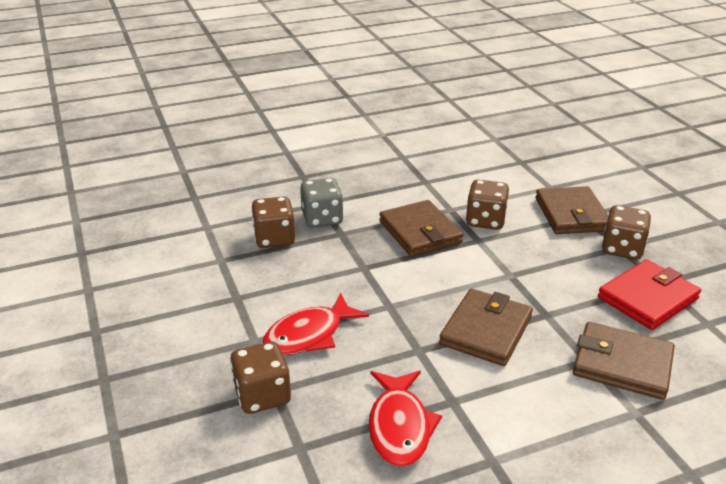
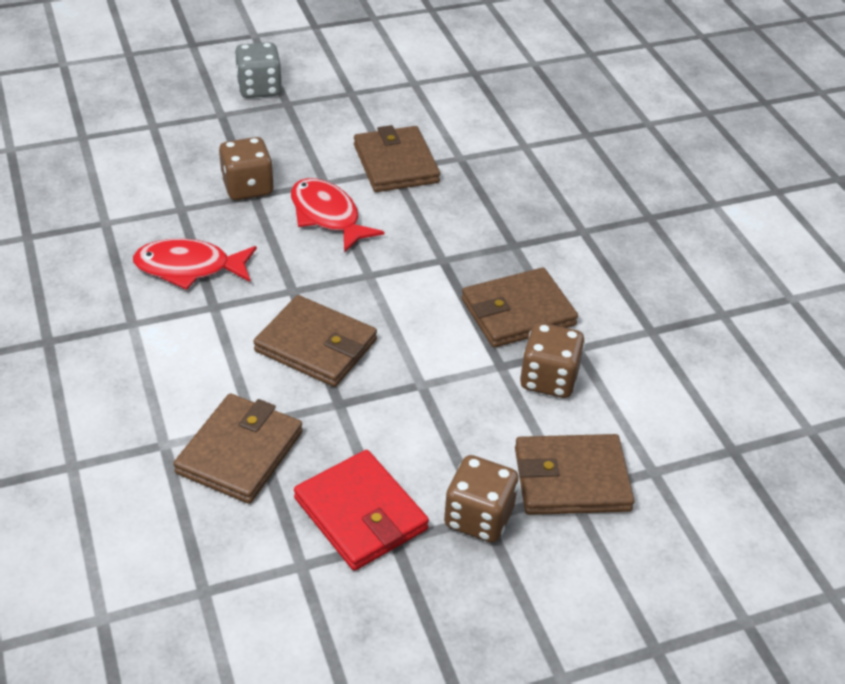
camera: 90 degrees right, 10 degrees up
(227, 296) = (396, 164): none -> brown wallet
(274, 238) = (501, 193): brown dice -> none
(322, 219) = (545, 230): grey dice -> grey dice (259, 88)

